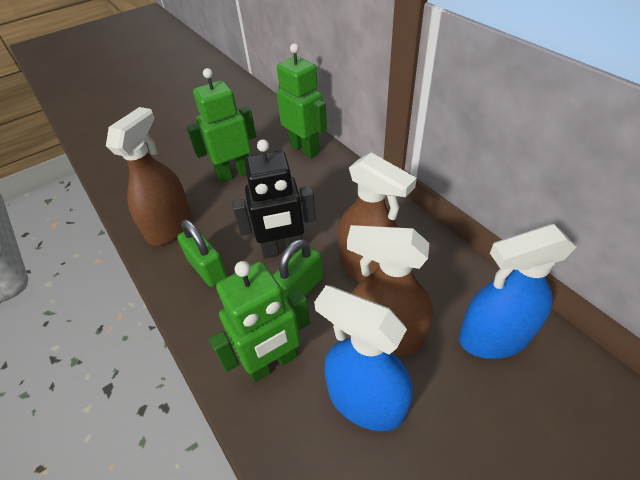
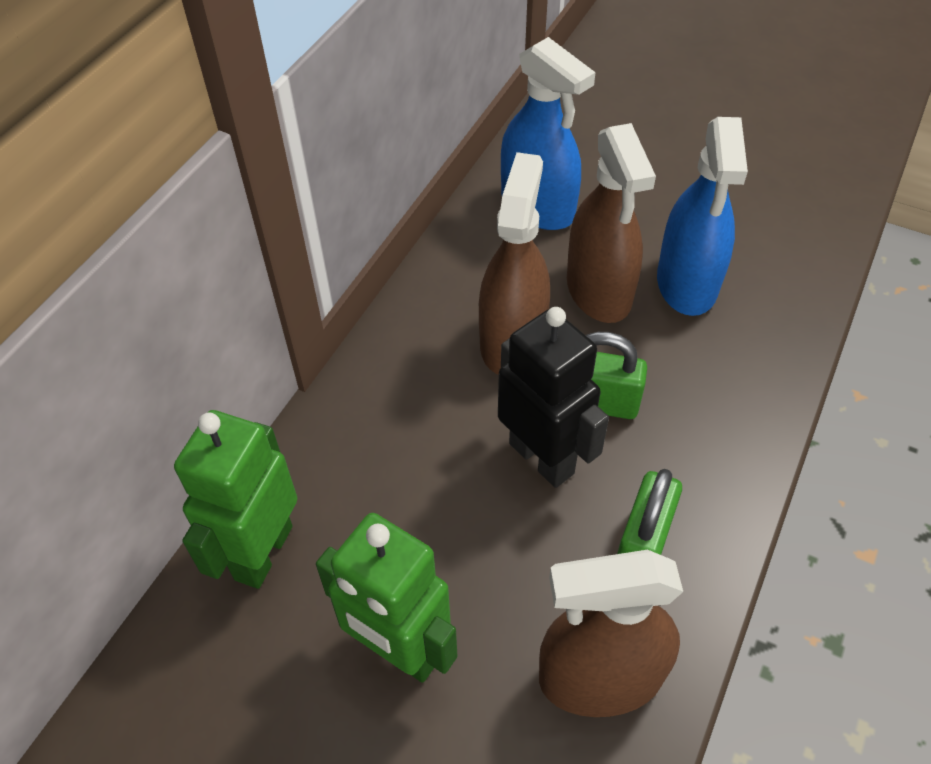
camera: 120 degrees left, 5 degrees up
(272, 363) = (714, 381): green robot -> none

